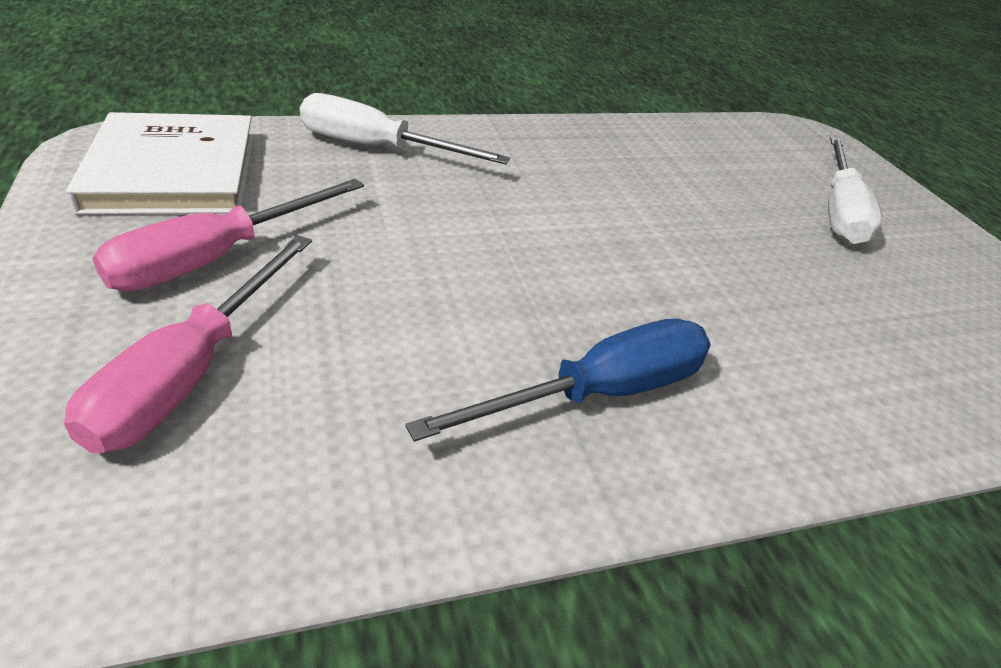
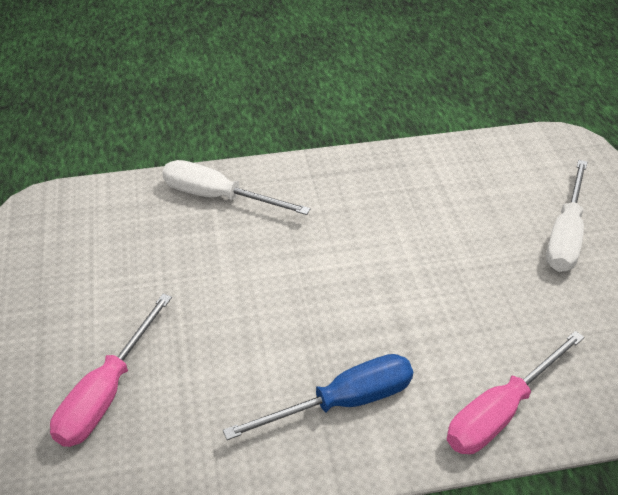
camera: 10 degrees right, 5 degrees up
(173, 171) = (81, 232): white book -> none
(217, 258) = (114, 307): pink screwdriver -> pink screwdriver (501, 411)

